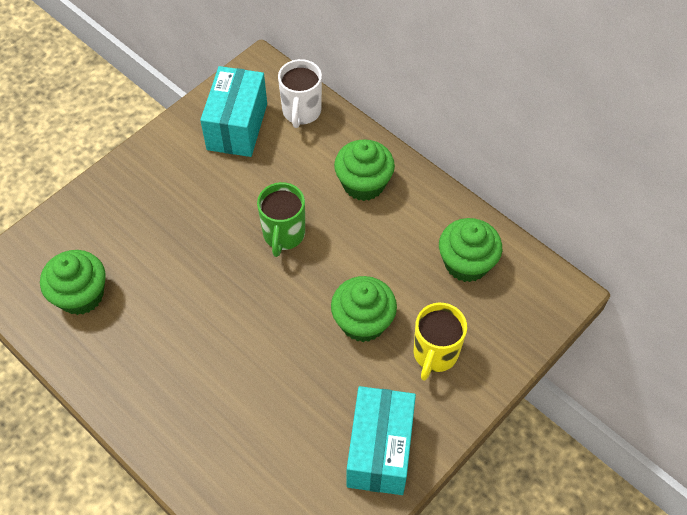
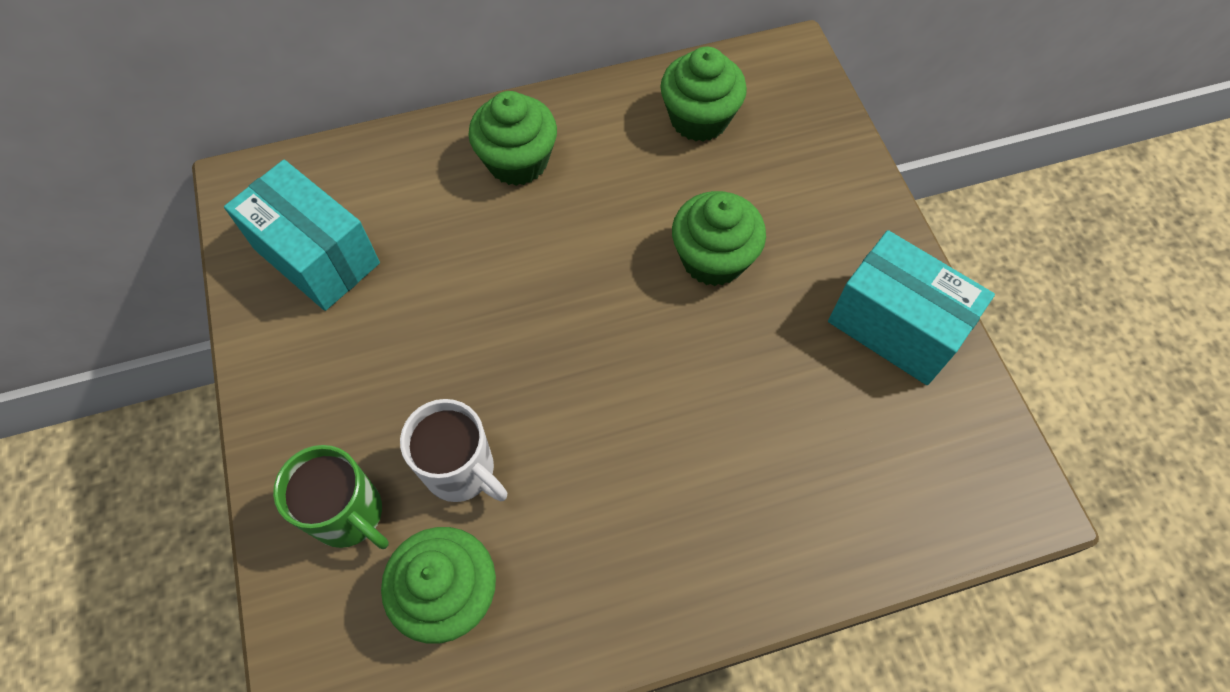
camera: 60 degrees left, 5 degrees up
(283, 235) = (530, 283): green mug -> green mug (349, 514)
(301, 112) = (355, 173): white mug -> white mug (461, 470)
(435, 354) = (799, 208): yellow mug -> none

